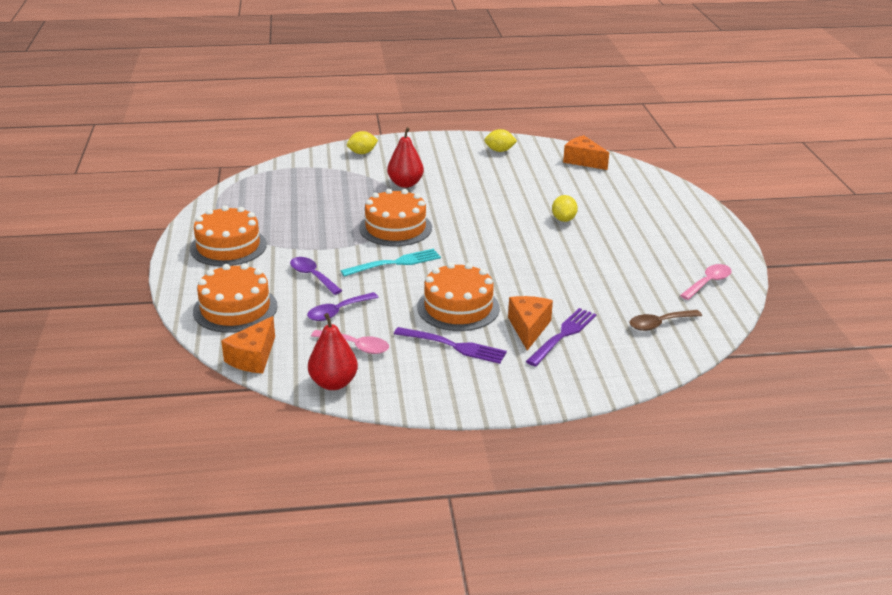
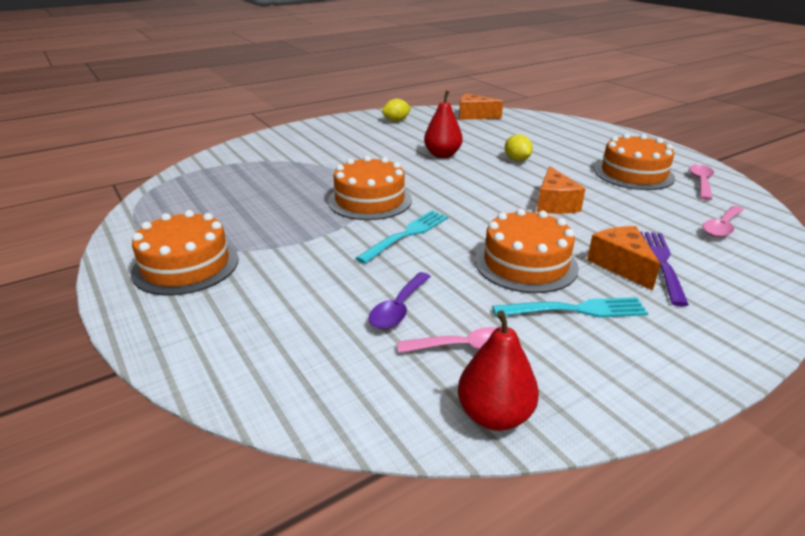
camera: 25 degrees left, 0 degrees up
(235, 308) = (257, 345): orange cake -> orange cake (633, 174)
(253, 357) = (343, 415): orange cheese -> orange cheese (554, 204)
(312, 276) = (325, 273): purple spoon -> none
(362, 153) = (268, 143): yellow lemon -> none
(405, 184) = (338, 160): red pear -> red pear (442, 155)
(453, 346) = (575, 310): purple fork -> turquoise fork
(659, 324) = (721, 227): brown spoon -> pink spoon

